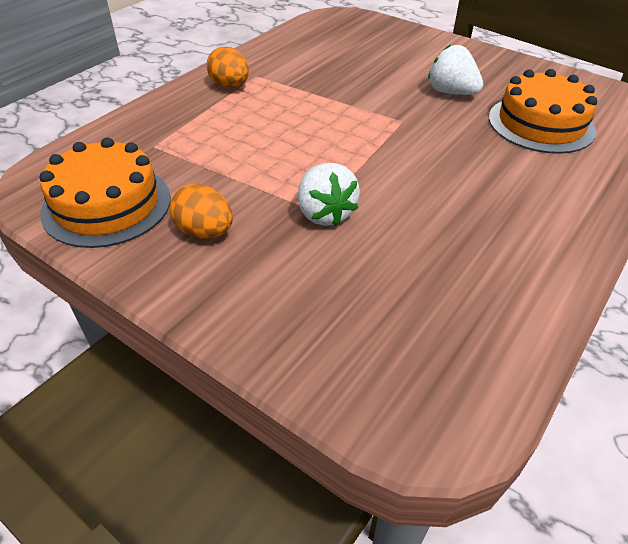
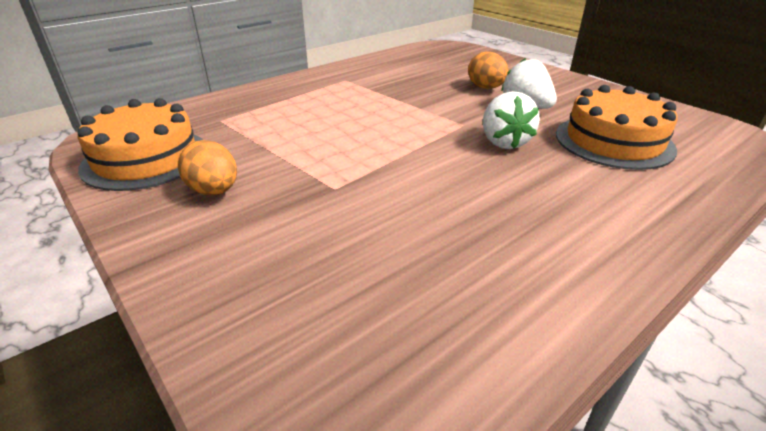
camera: 15 degrees right, 10 degrees down
(230, 86) = (317, 85): orange egg -> orange egg (486, 88)
(324, 213) = (340, 191): white strawberry -> white strawberry (504, 142)

